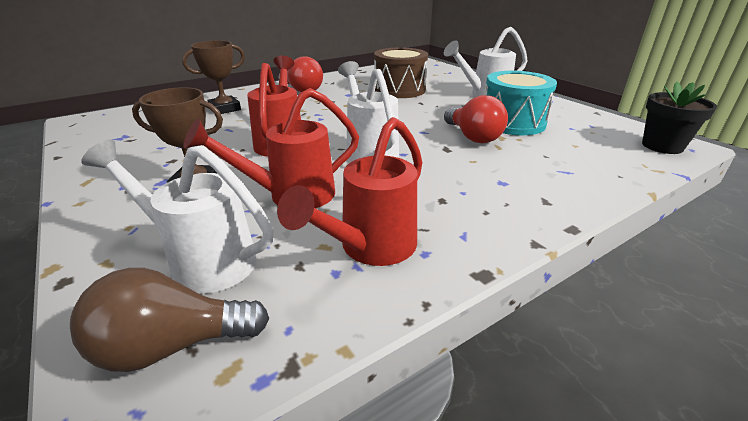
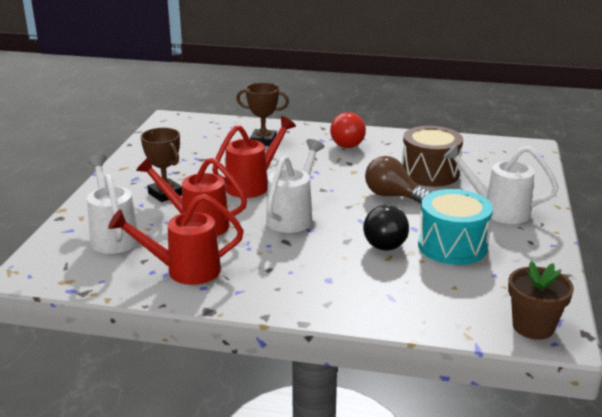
camera: 45 degrees right, 5 degrees down
(172, 345) = (61, 262): brown light bulb -> brown light bulb (393, 196)
(473, 137) = (387, 242): red light bulb -> black light bulb
(662, 146) = (533, 327): black flower pot -> brown flower pot

